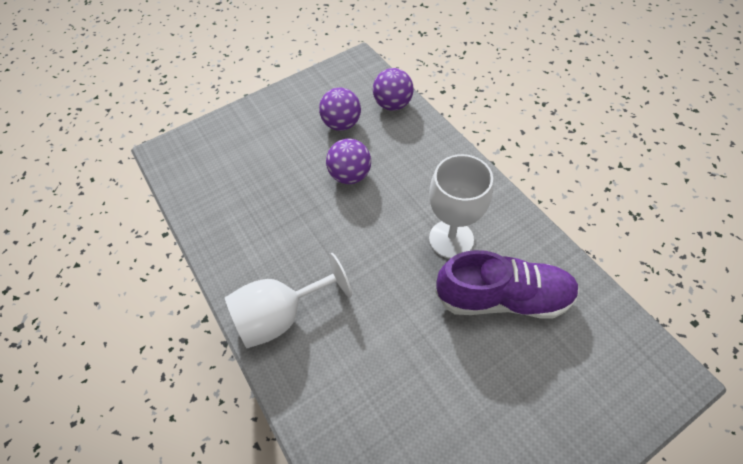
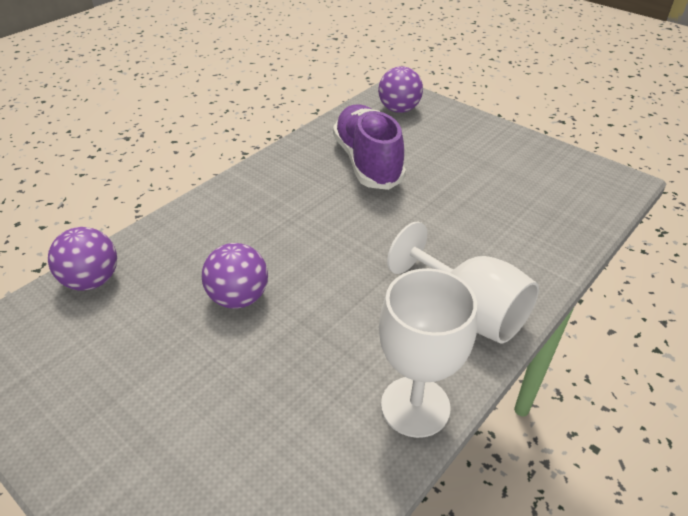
camera: 110 degrees left, 15 degrees down
(342, 124) = (133, 331): purple ball -> purple ball (399, 109)
(451, 239) = (314, 199): white goblet -> white goblet (415, 406)

